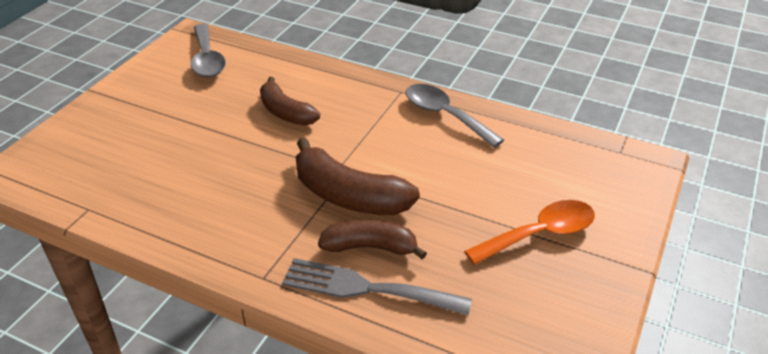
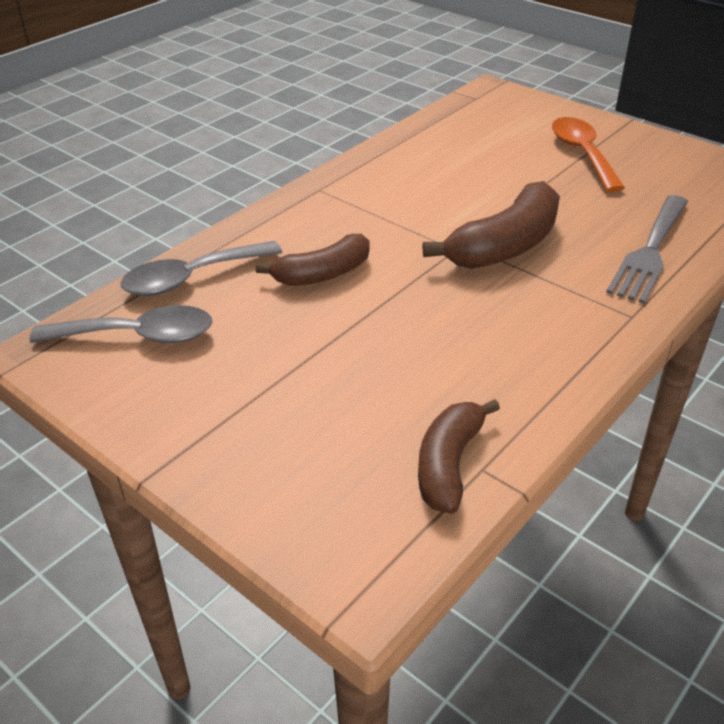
camera: 75 degrees left, 0 degrees up
(370, 247) = (590, 242): brown banana -> brown banana (449, 464)
(445, 115) = (380, 169): grey spoon -> grey spoon (191, 278)

